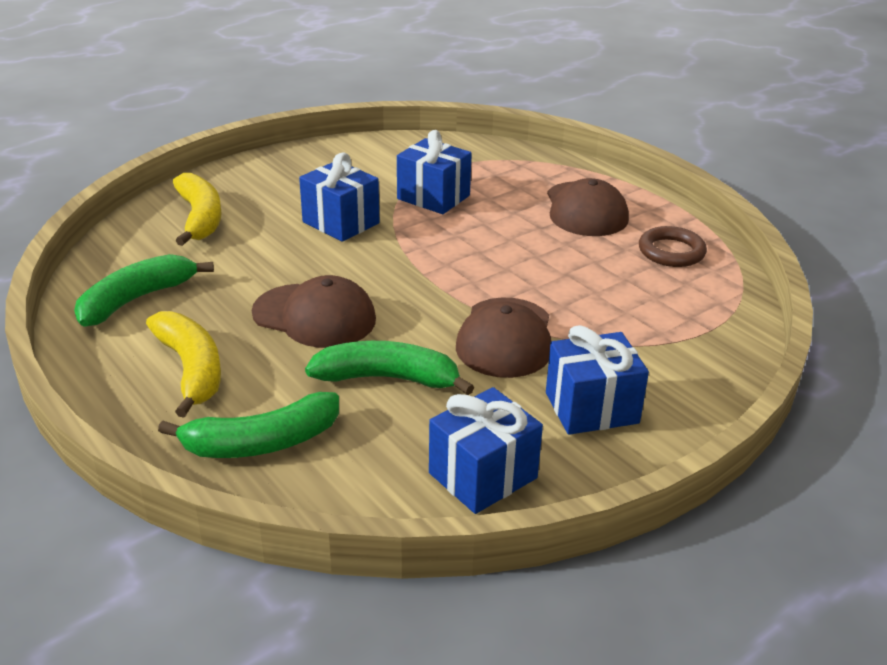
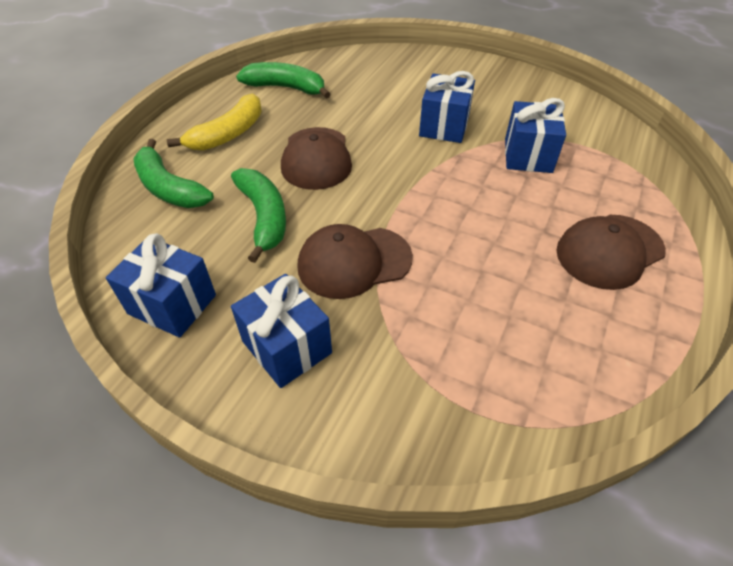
camera: 65 degrees right, 15 degrees up
(200, 218) = (394, 72): yellow banana -> none
(671, 252) = (595, 339): brown ring -> none

